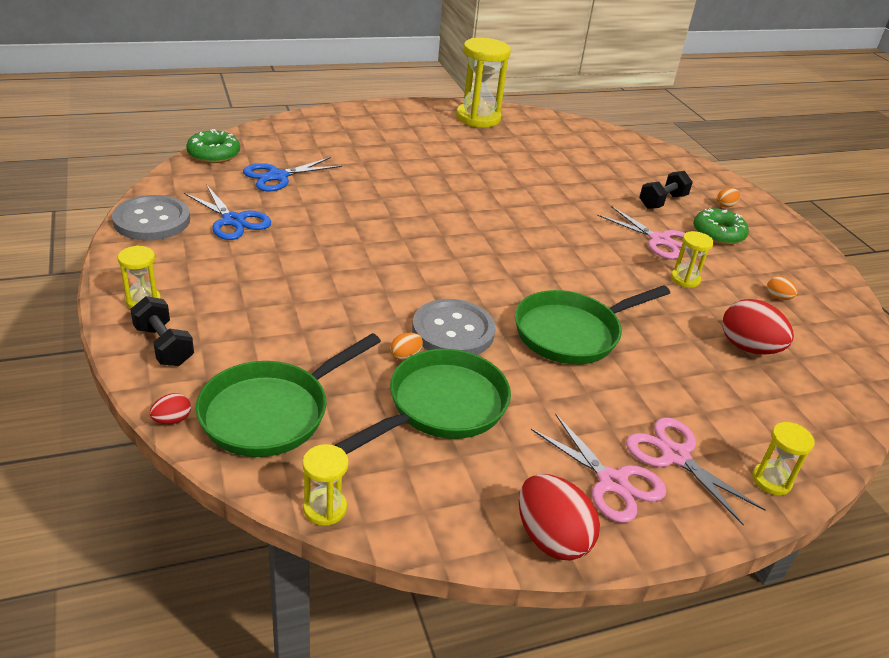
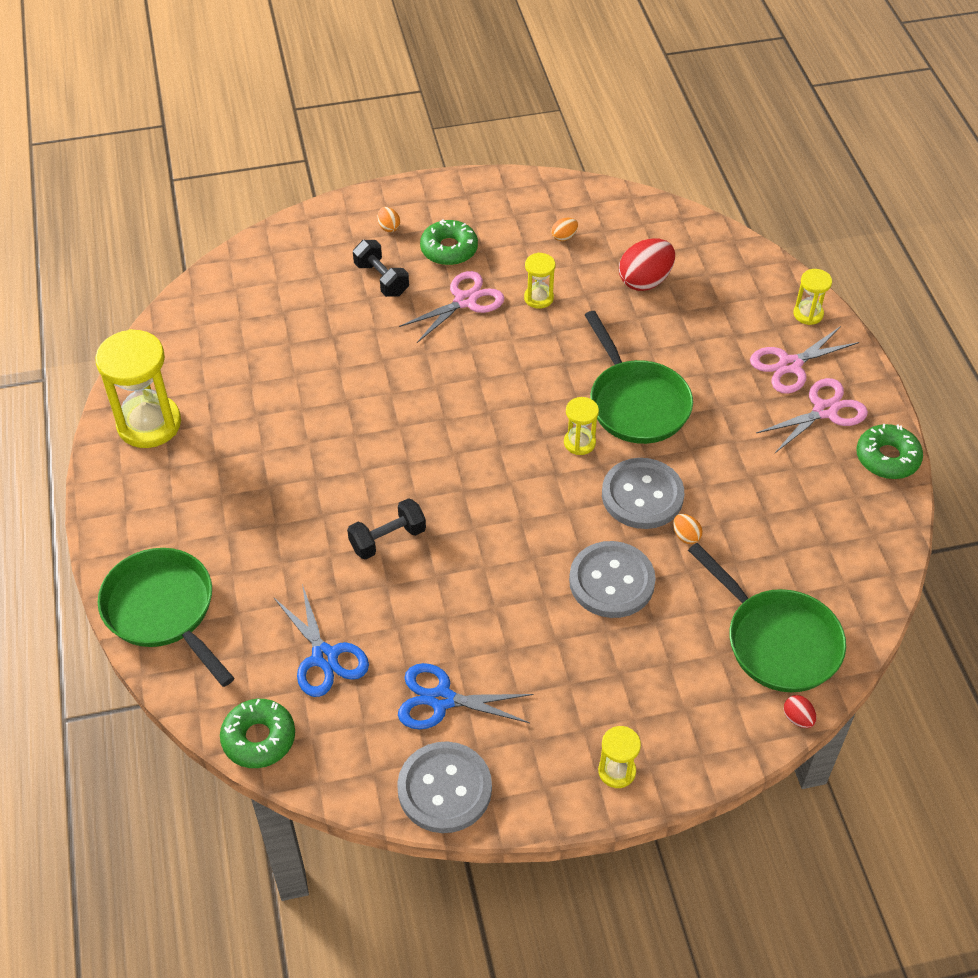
camera: 80 degrees left, 15 degrees up
(164, 346) = (692, 740): black dumbbell -> black dumbbell (387, 539)
(233, 221) = (441, 699): blue scissors -> blue scissors turned 135 degrees counterclockwise
(325, 508) = (882, 599): yellow hourglass -> yellow hourglass (579, 443)
(348, 307) = (611, 581): none -> grey button
(441, 406) = (752, 513): green pan -> green pan (163, 610)
(551, 538) = (887, 458): red egg -> green donut

